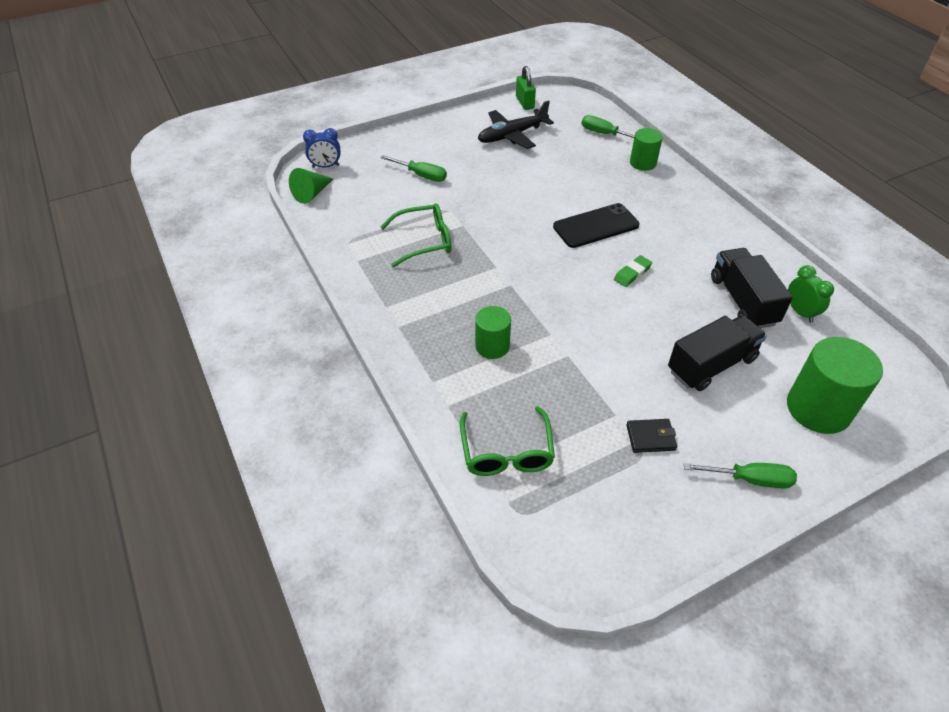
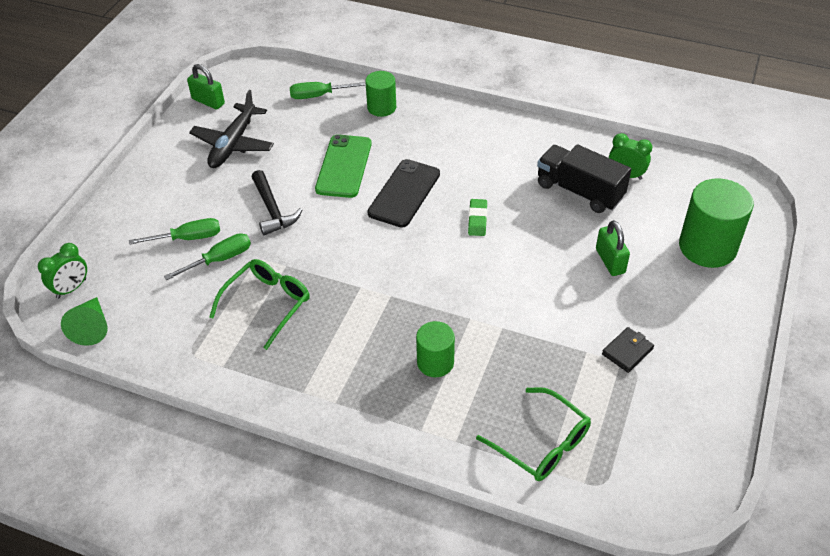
camera: 40 degrees left, 0 degrees up
(325, 166) = (71, 288): blue clock -> green clock
(492, 187) = (272, 210): none -> black hammer
(571, 186) = (344, 166): none -> green phone
(711, 365) = (610, 261): black truck -> green padlock
(749, 479) = (717, 334): green screwdriver -> green screwdriver (219, 259)

